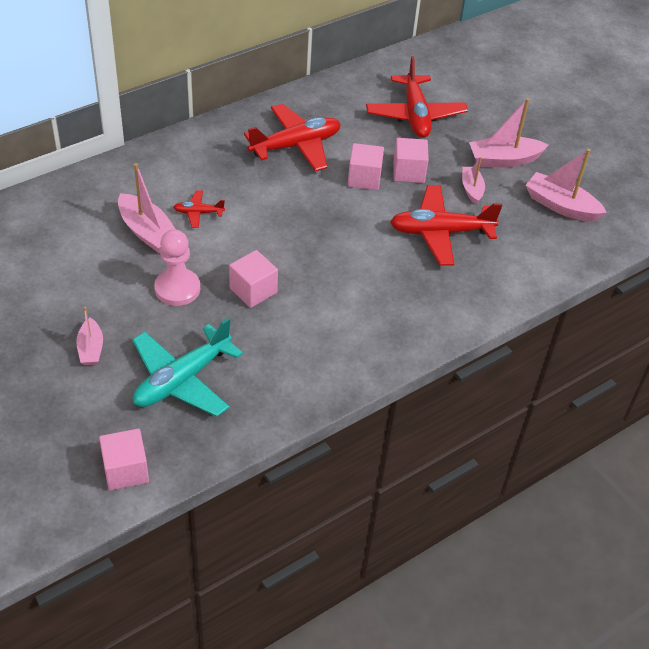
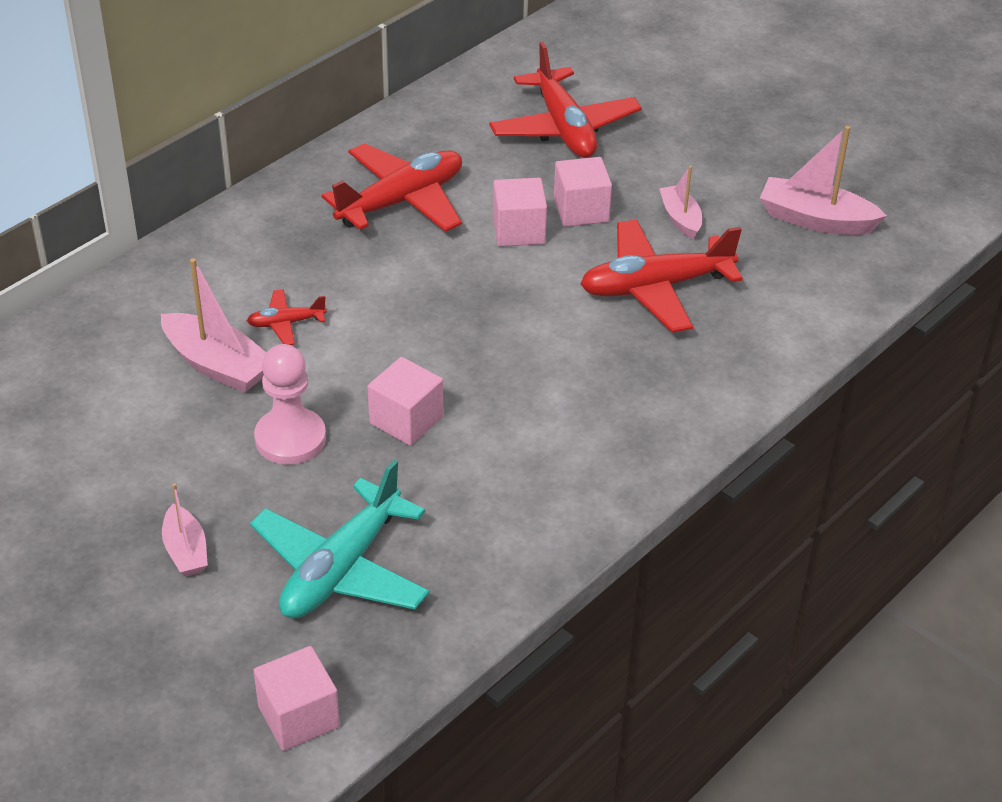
camera: 10 degrees left, 5 degrees down
(504, 160) = (713, 169): pink boat -> none

